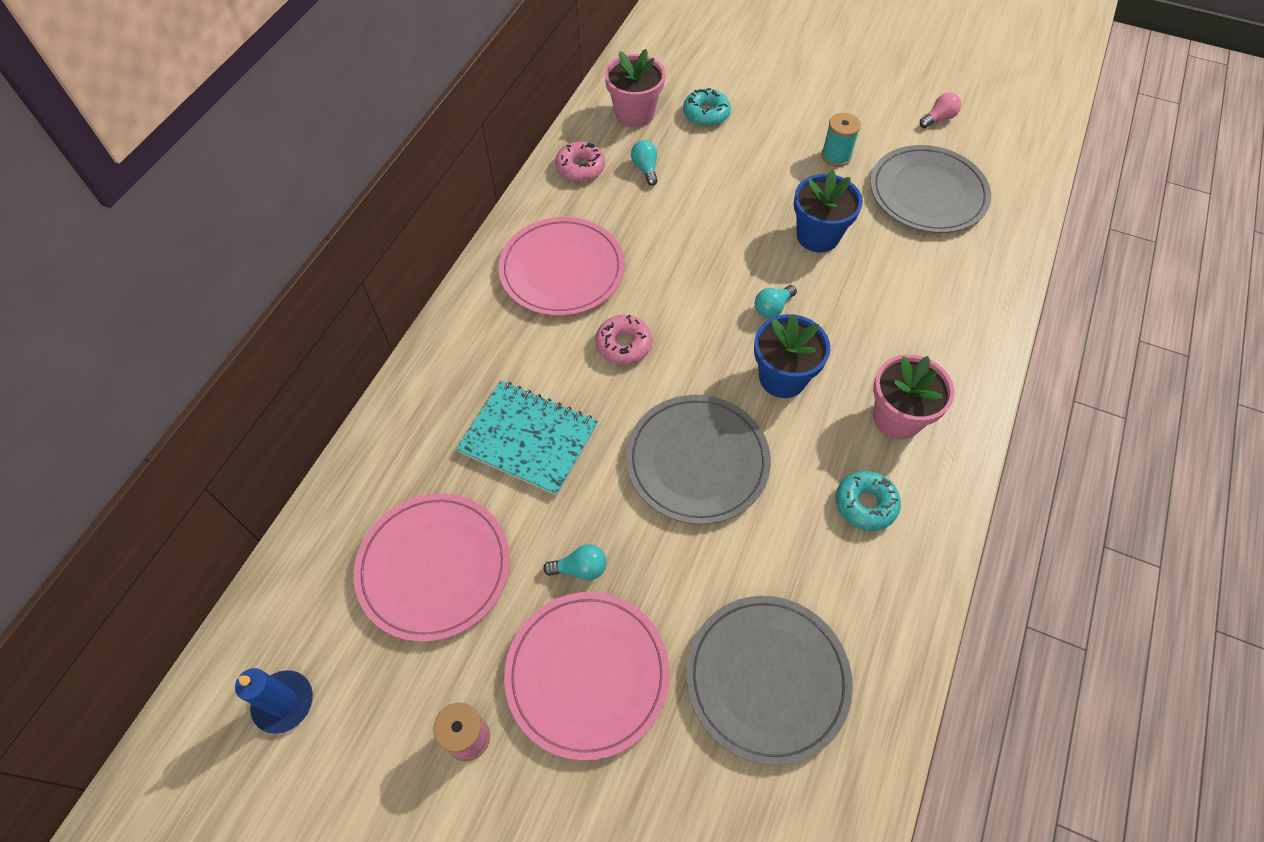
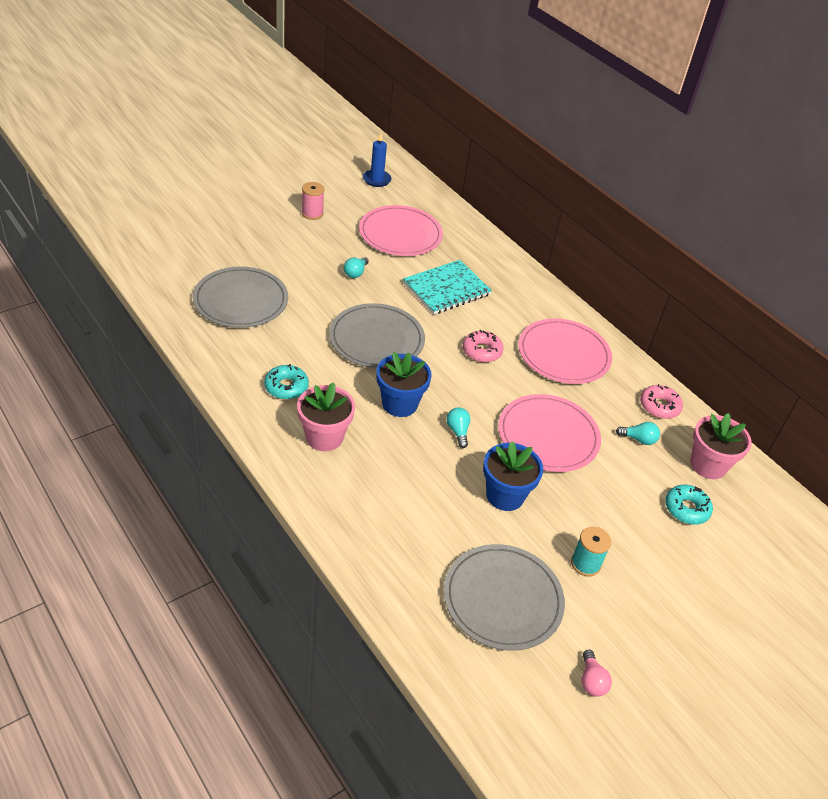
camera: 115 degrees right, 15 degrees down
(587, 674) = (303, 253): pink plate -> pink plate (548, 436)

